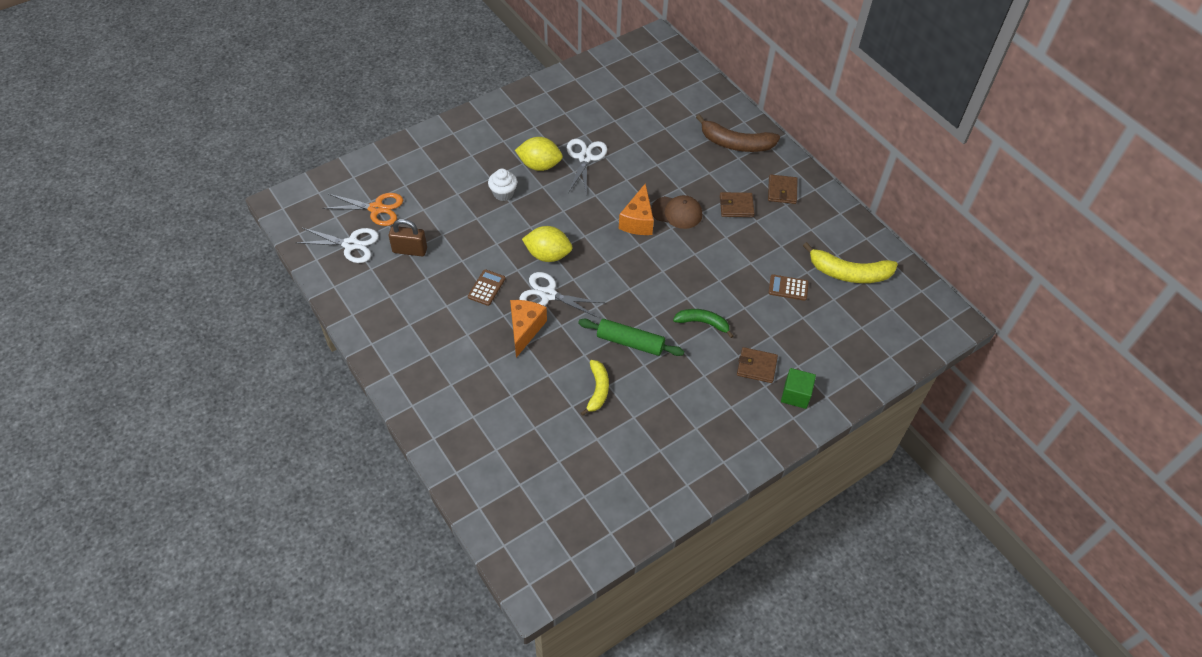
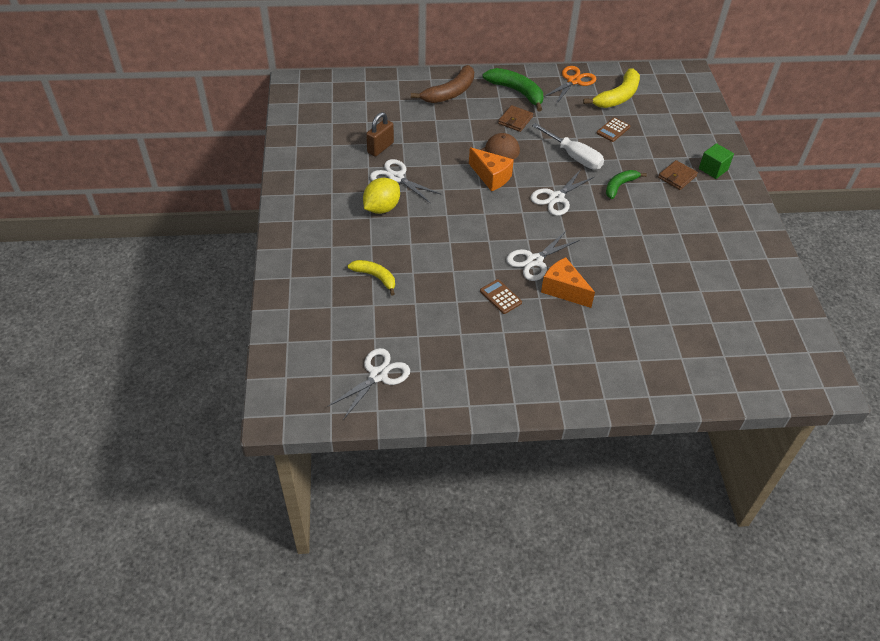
camera: 60 degrees left, 5 degrees down
(376, 209) = (346, 339): orange scissors -> orange scissors (573, 81)
(410, 250) = (418, 333): brown padlock -> brown padlock (380, 148)
(503, 193) = (397, 243): white cupcake -> none
(548, 255) = (490, 243): yellow lemon -> none
(598, 390) = (652, 271): yellow banana -> yellow banana (375, 277)
(630, 342) = (615, 233): green rolling pin -> none
(646, 279) = (556, 198): none -> white scissors
(718, 271) = (573, 156): none -> white screwdriver
(782, 191) = (517, 92): brown wallet -> green banana

